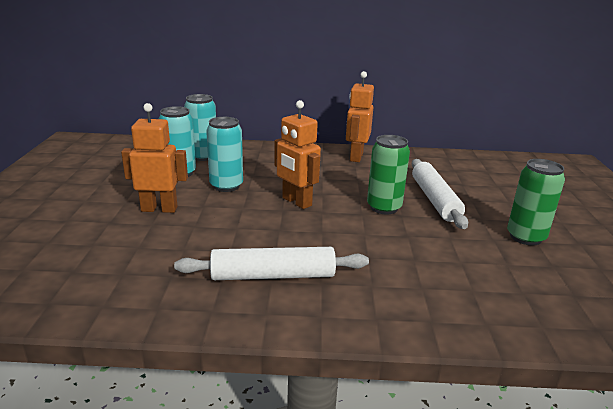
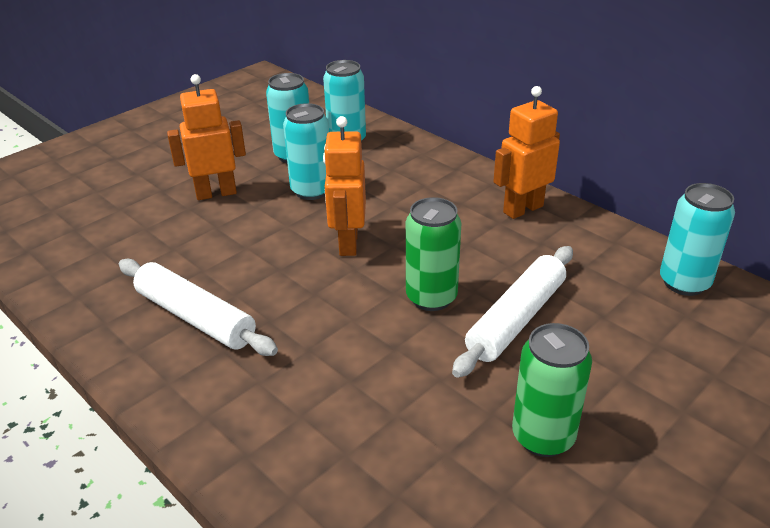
camera: 45 degrees right, 10 degrees up
(159, 209) = (216, 193): orange robot -> orange robot turned 60 degrees counterclockwise
(467, 161) = (684, 282): none -> turquoise can

